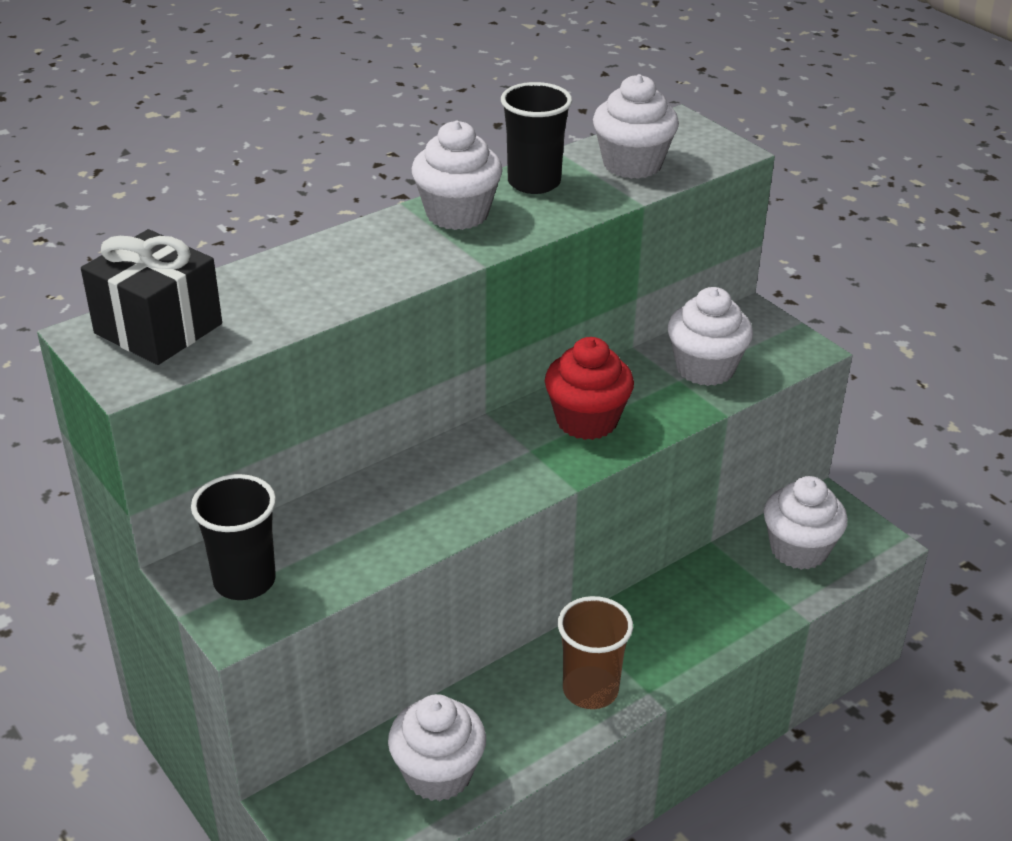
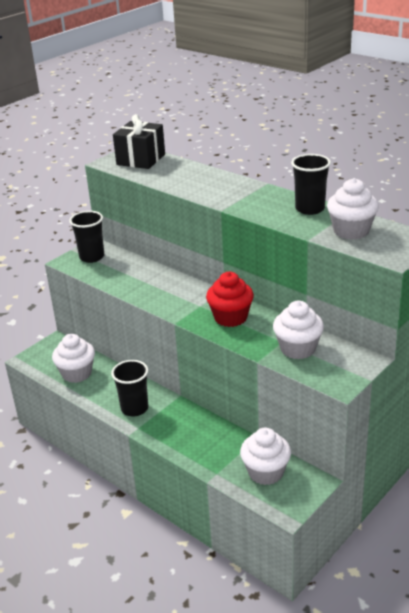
camera: 80 degrees right, 5 degrees down
(457, 214) = (265, 196): white cupcake -> none
(590, 690) = (134, 408): brown cup -> black cup

